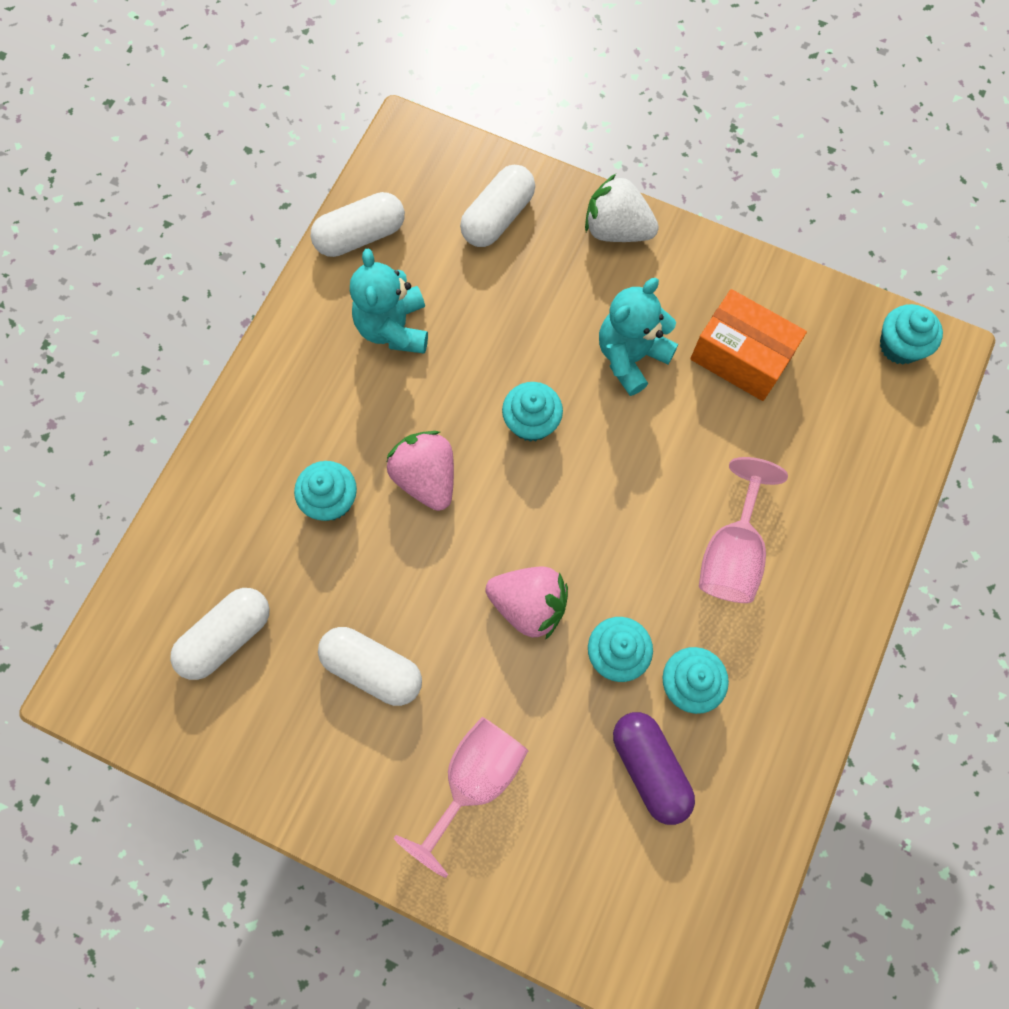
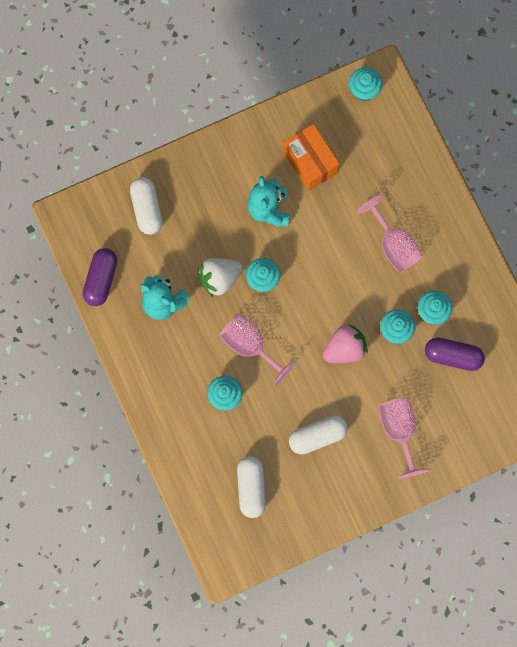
camera: 50 degrees left, 5 degrees up
(360, 236) = (101, 280): white capsule -> purple capsule
(426, 478) = (250, 346): pink strawberry -> pink goblet
(616, 229) = (200, 161): white strawberry -> white strawberry (219, 278)
(741, 357) = (310, 162): orange box -> orange box turned 75 degrees clockwise

